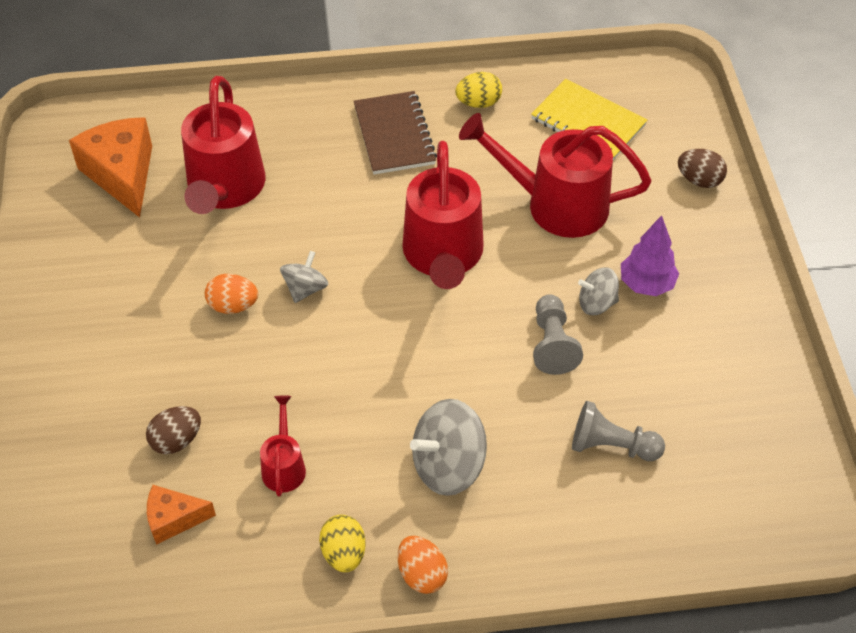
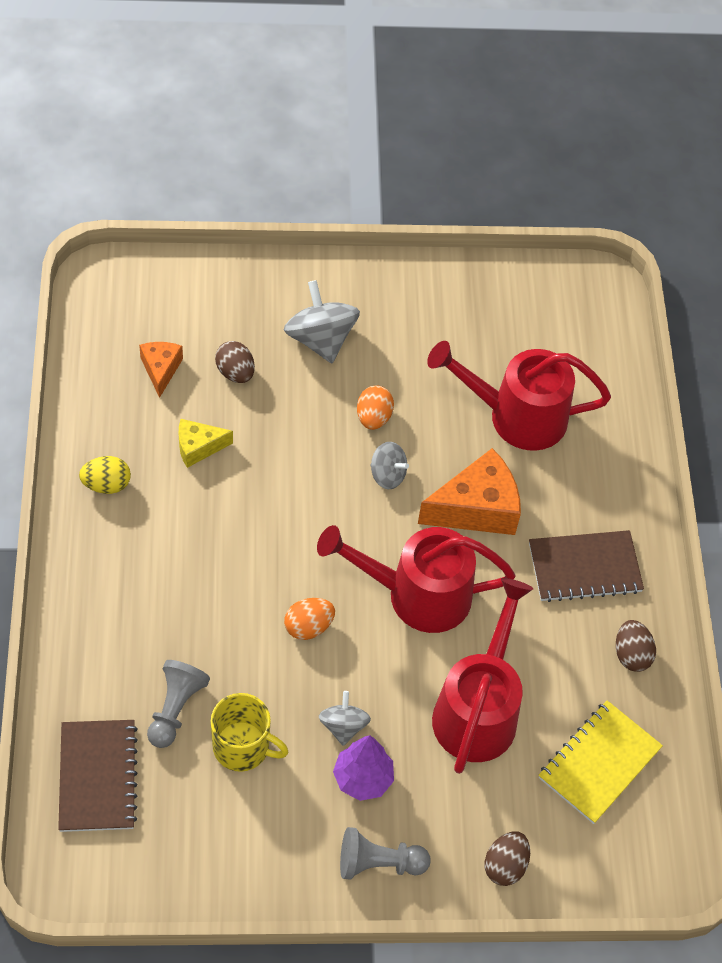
camera: 90 degrees right, 5 degrees up
(122, 174) = (539, 335): orange cheese -> orange cheese (476, 508)
(284, 465) = (198, 447): red watering can -> yellow cheese
(422, 574) = (76, 539): orange egg -> orange egg (308, 627)
(448, 466) = (177, 571): grey spinning top -> grey spinning top (320, 339)
(478, 103) = (631, 654): yellow egg -> brown egg
(552, 344) = (298, 677): grey pawn -> grey pawn (378, 863)
(639, 382) = (243, 747): none -> yellow mug
(704, 506) = (98, 777): none -> brown notebook

